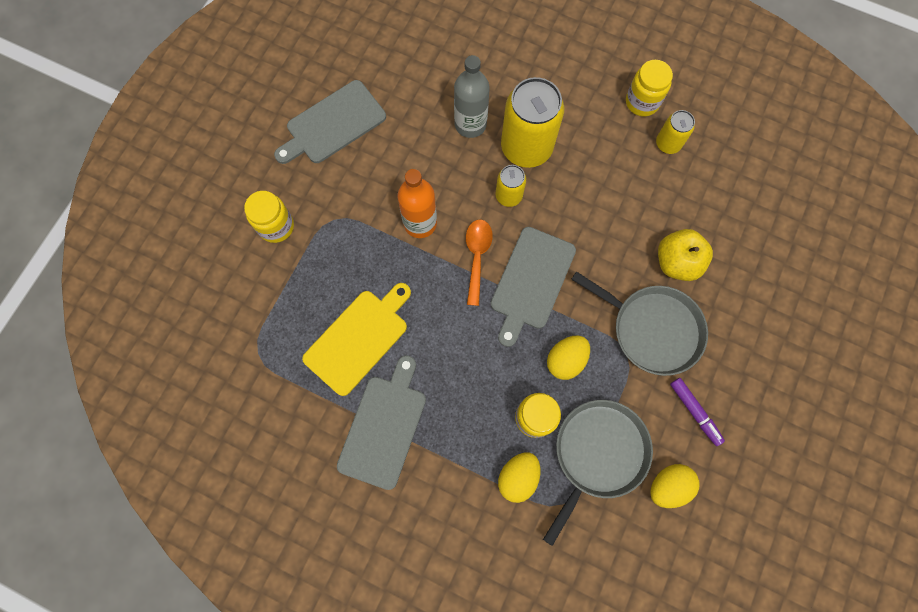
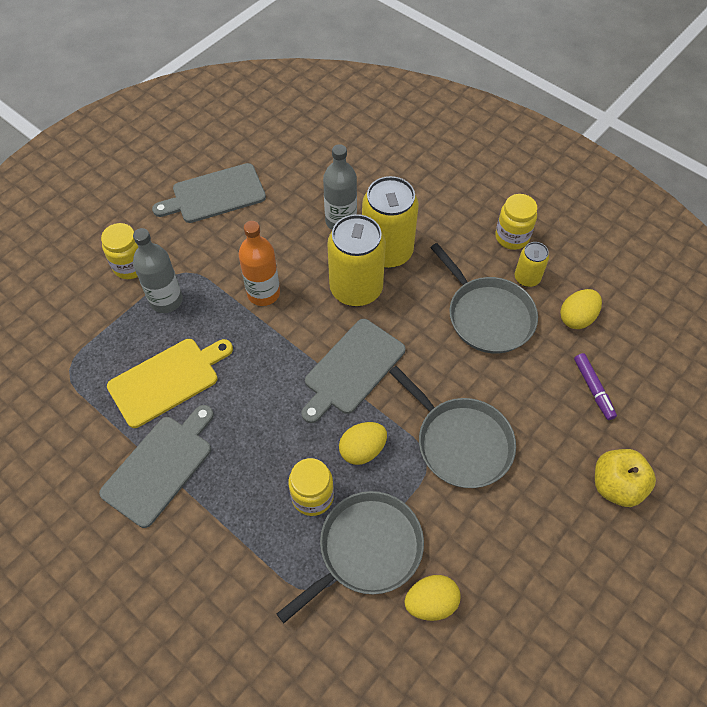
camera: 15 degrees right, 15 degrees down
(326, 255) = (166, 300): none -> grey bottle
(477, 257) = (307, 335): orange spoon -> none
(508, 196) = (356, 289): yellow can -> yellow can, size x1.96
(518, 477) = (275, 550): yellow egg -> yellow egg (576, 318)
(641, 193) = (487, 315): none -> grey pan
(677, 262) = (504, 386): yellow apple -> yellow apple (616, 485)
(694, 412) = (481, 534): purple marker -> purple marker (593, 389)

